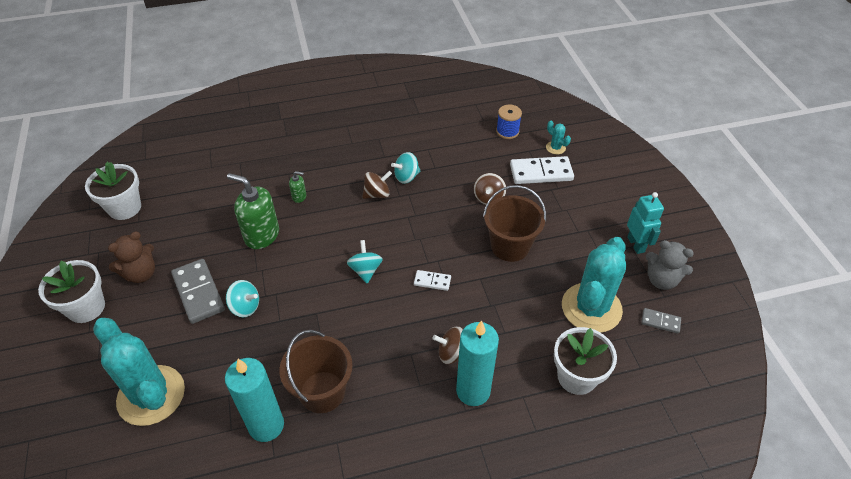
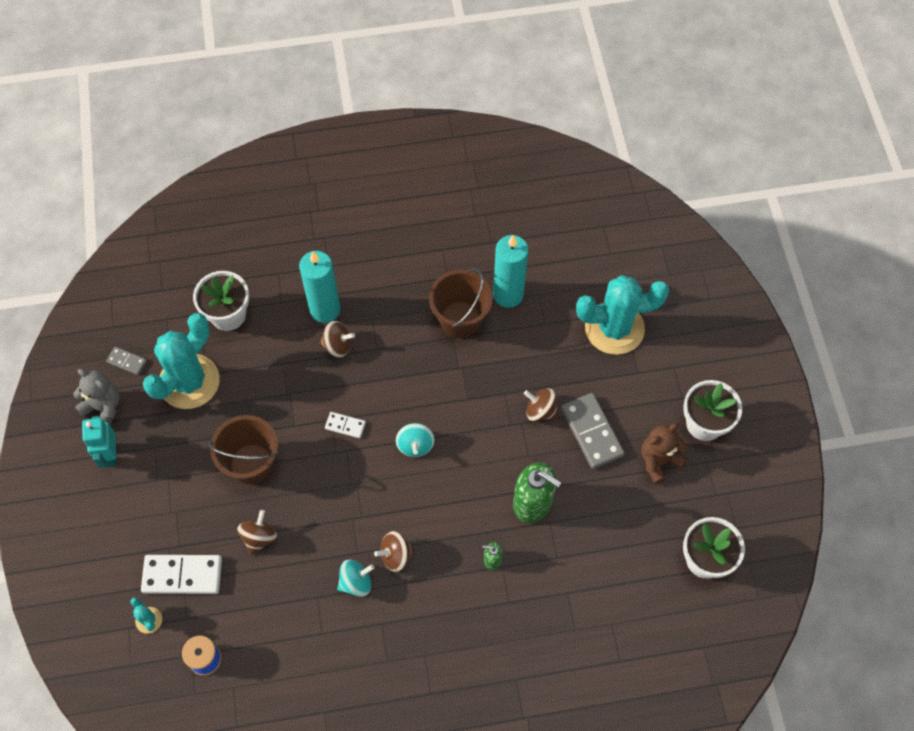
camera: 175 degrees left, 15 degrees up
(151, 395) = (614, 328): turquoise cactus -> turquoise cactus turned 60 degrees counterclockwise
(245, 307) = (540, 411): turquoise spinning top -> brown spinning top

